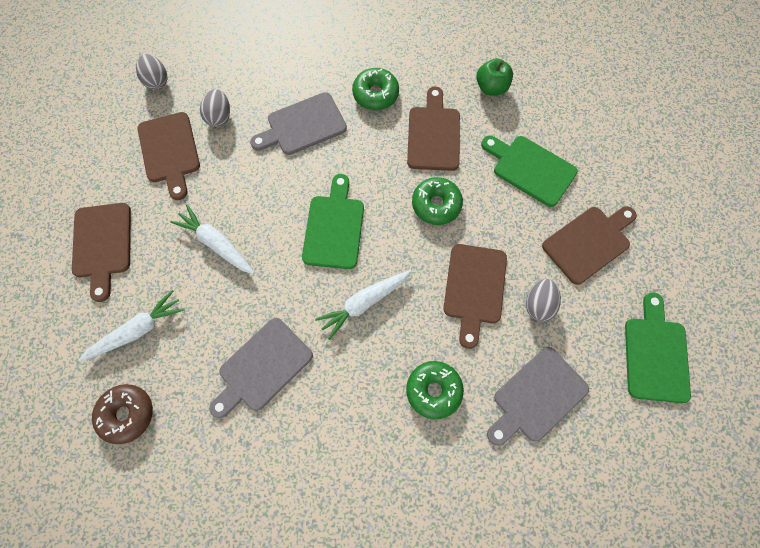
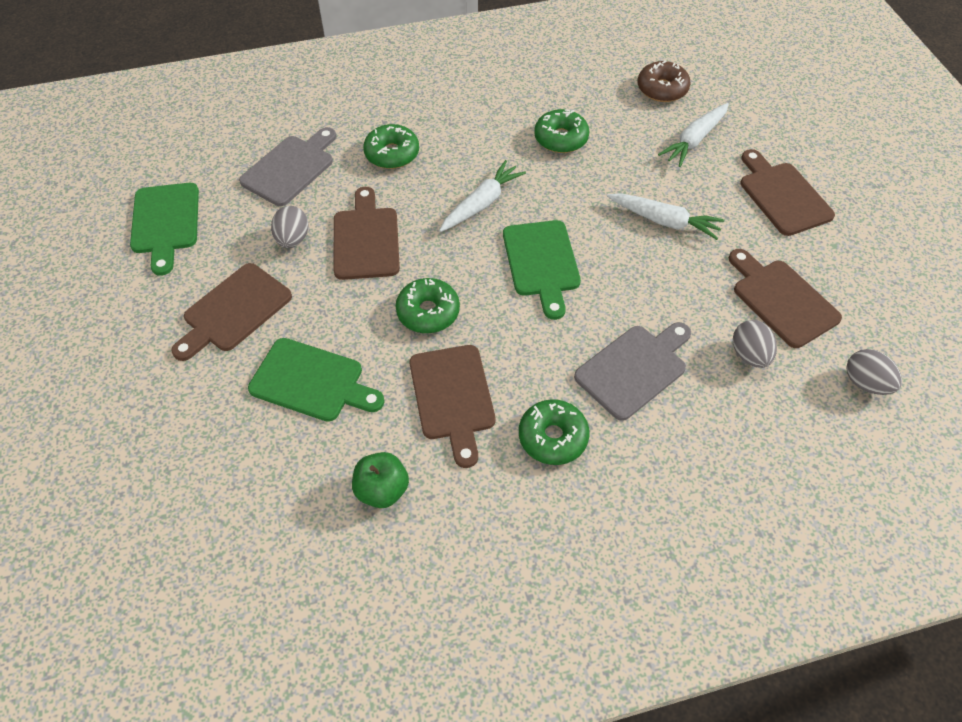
camera: 165 degrees right, 15 degrees down
(262, 367) = (561, 138): grey cutting board -> green donut

